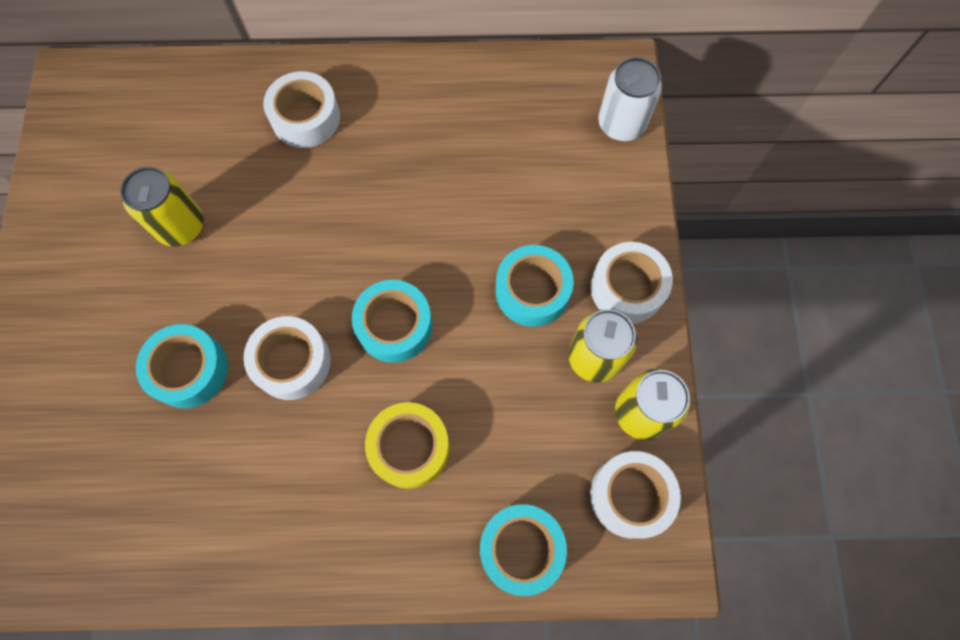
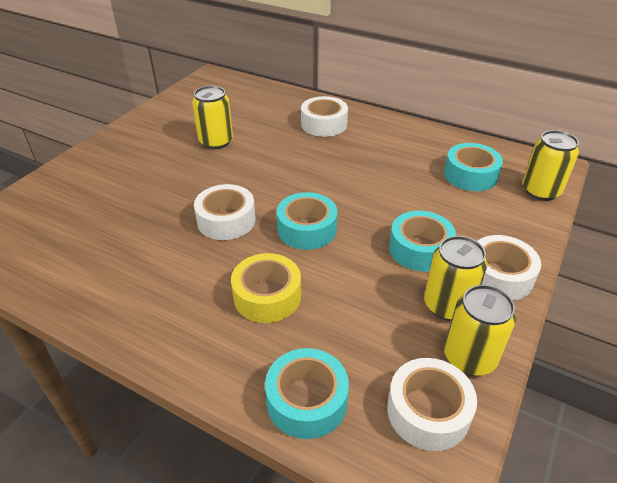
camera: 30 degrees right, 30 degrees down
(189, 370) = (163, 200): turquoise tape -> turquoise tape (470, 175)
(621, 124) = (540, 191): white can -> yellow can

